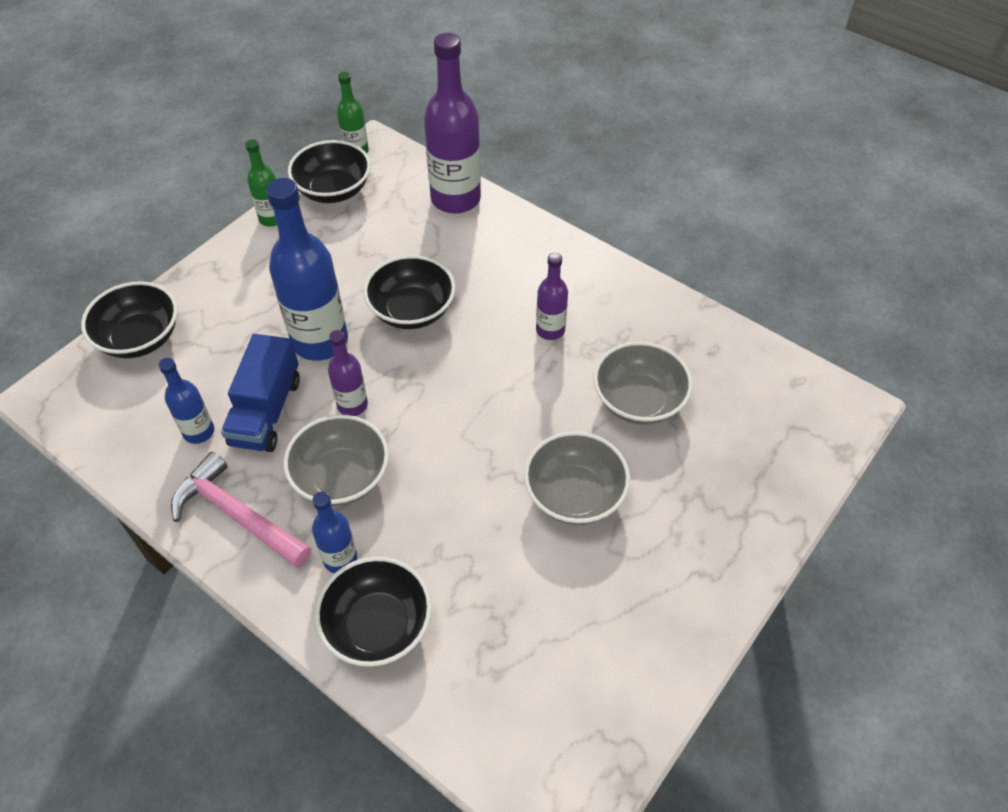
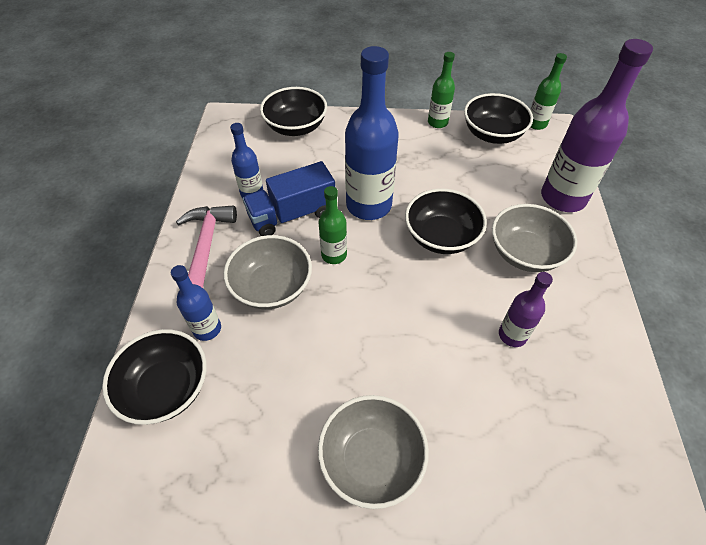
camera: 55 degrees right, 0 degrees up
(352, 405) = (334, 255): purple bottle -> green bottle
(638, 401) = (509, 453): grey bowl -> grey bowl (525, 253)

